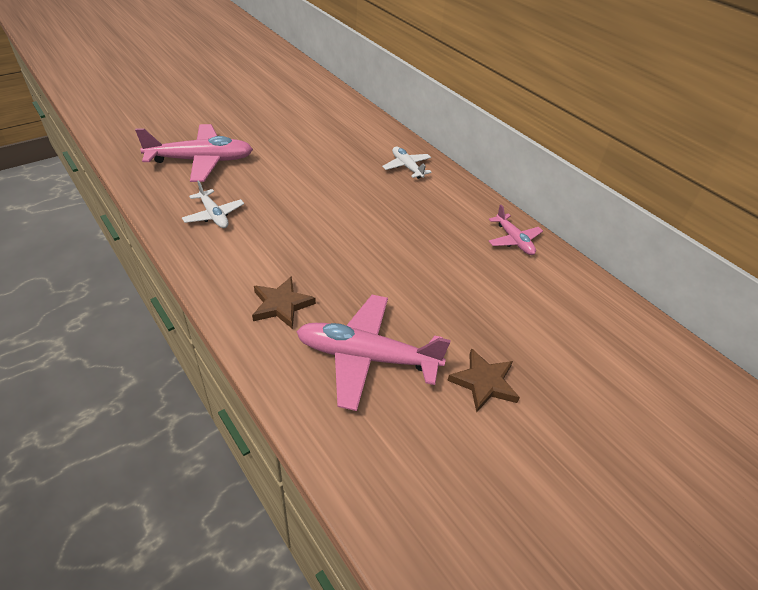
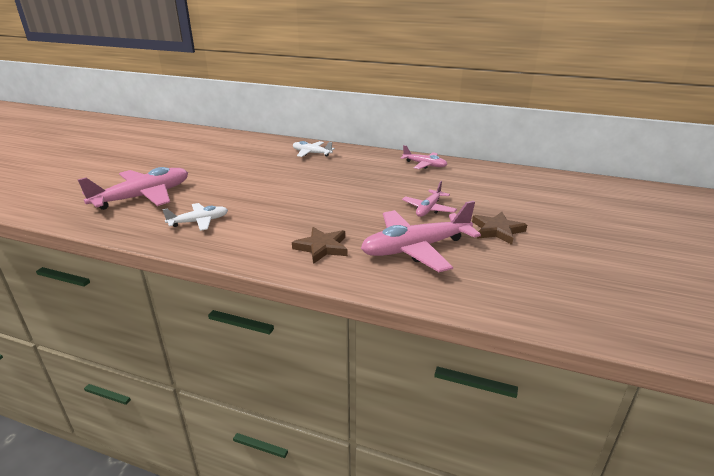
camera: 30 degrees left, 15 degrees down
(214, 215) = (199, 222): white plane -> white plane turned 45 degrees counterclockwise
(442, 309) = (428, 209): none -> pink plane

